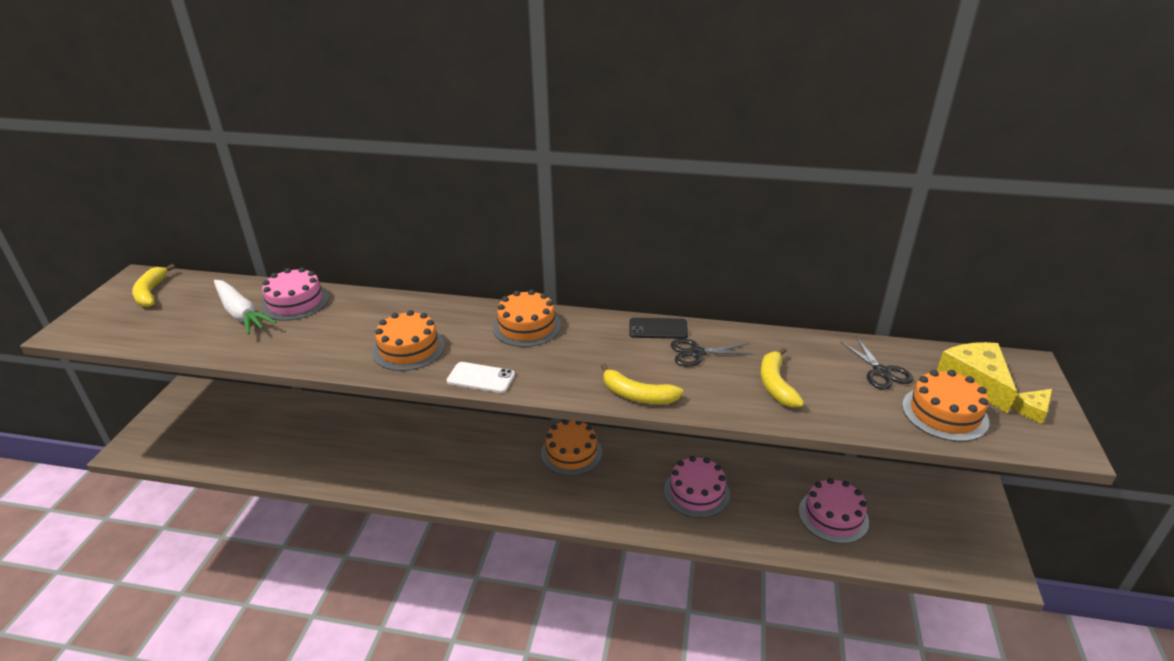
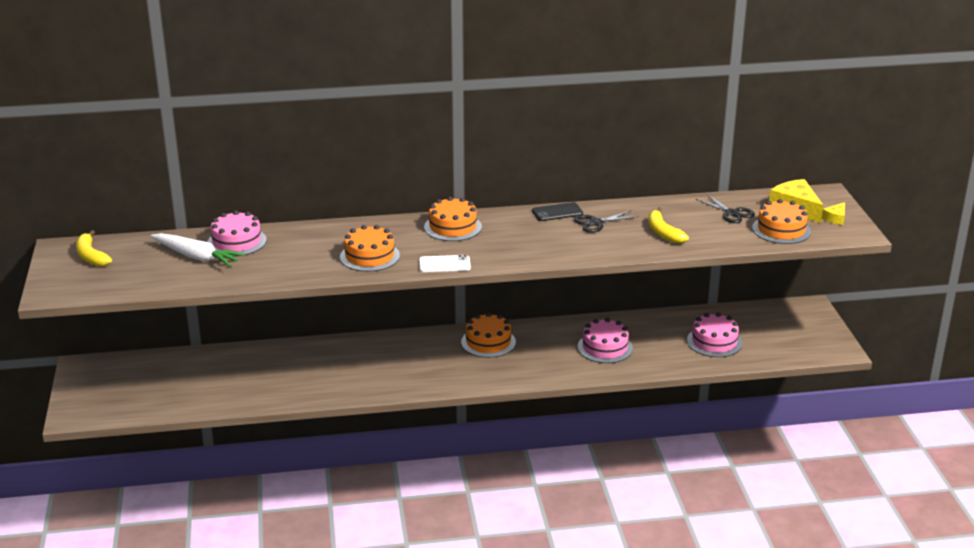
camera: 20 degrees left, 5 degrees down
(637, 395) = (569, 255): yellow banana -> none

